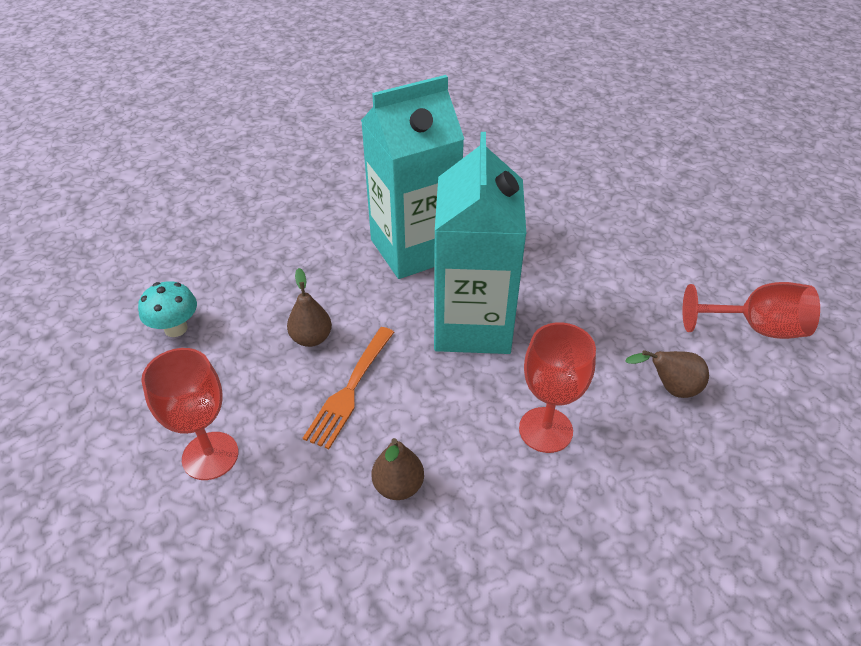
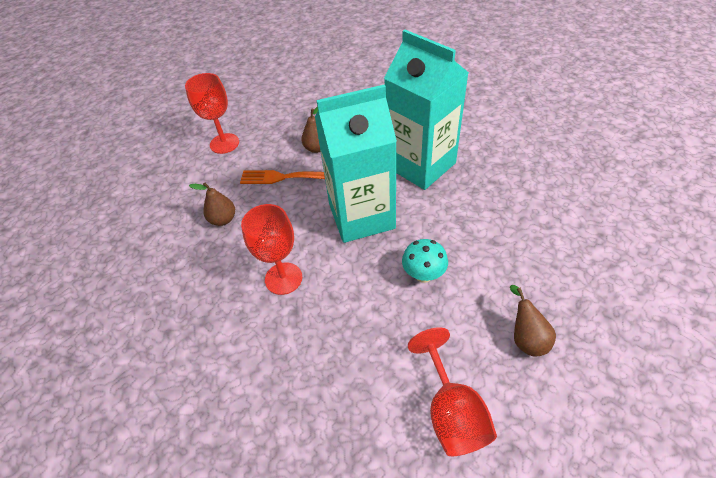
camera: 75 degrees right, 5 degrees up
(176, 328) = (301, 98): turquoise mushroom -> turquoise mushroom (423, 275)
(670, 388) = (349, 349): brown pear -> brown pear (526, 338)

